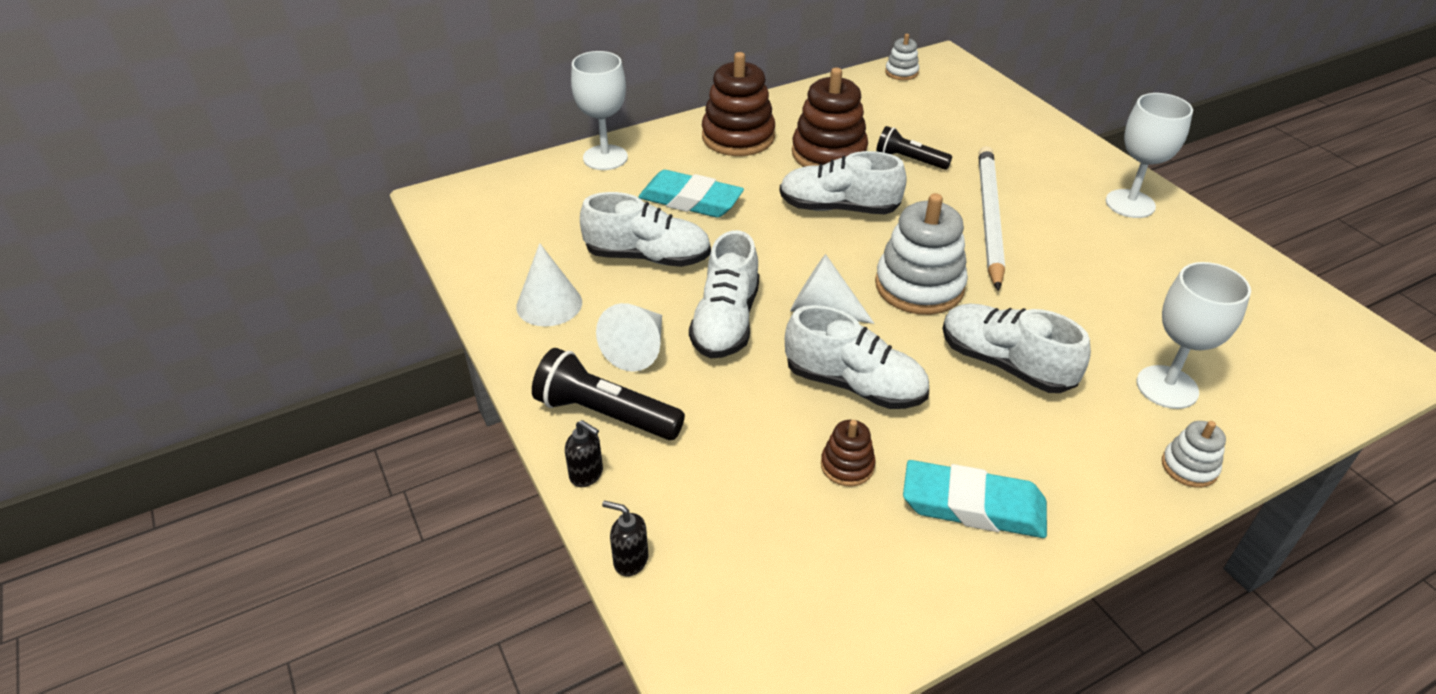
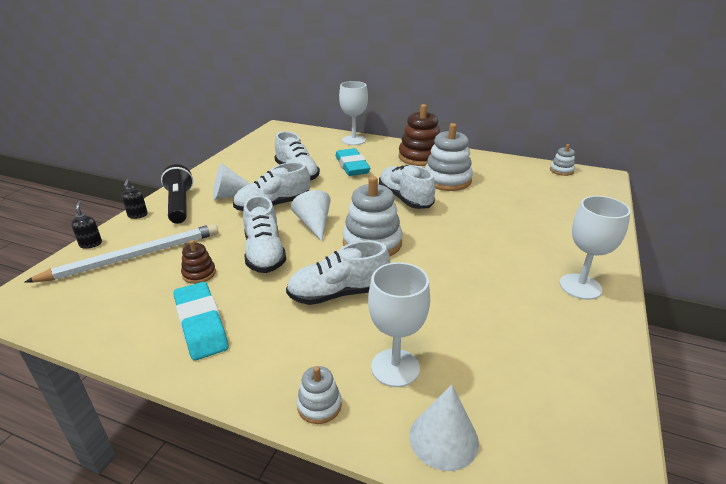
camera: 50 degrees right, 10 degrees down
(549, 304) = (238, 168): white cone -> white cone (443, 438)
(829, 154) = (447, 180): brown stacking toy -> white stacking toy
(909, 160) = (483, 201): black flashlight -> none
(988, 218) = (471, 242): white pencil -> white pencil (134, 256)
(1005, 364) = (338, 294): white shoe -> white shoe turned 105 degrees counterclockwise

